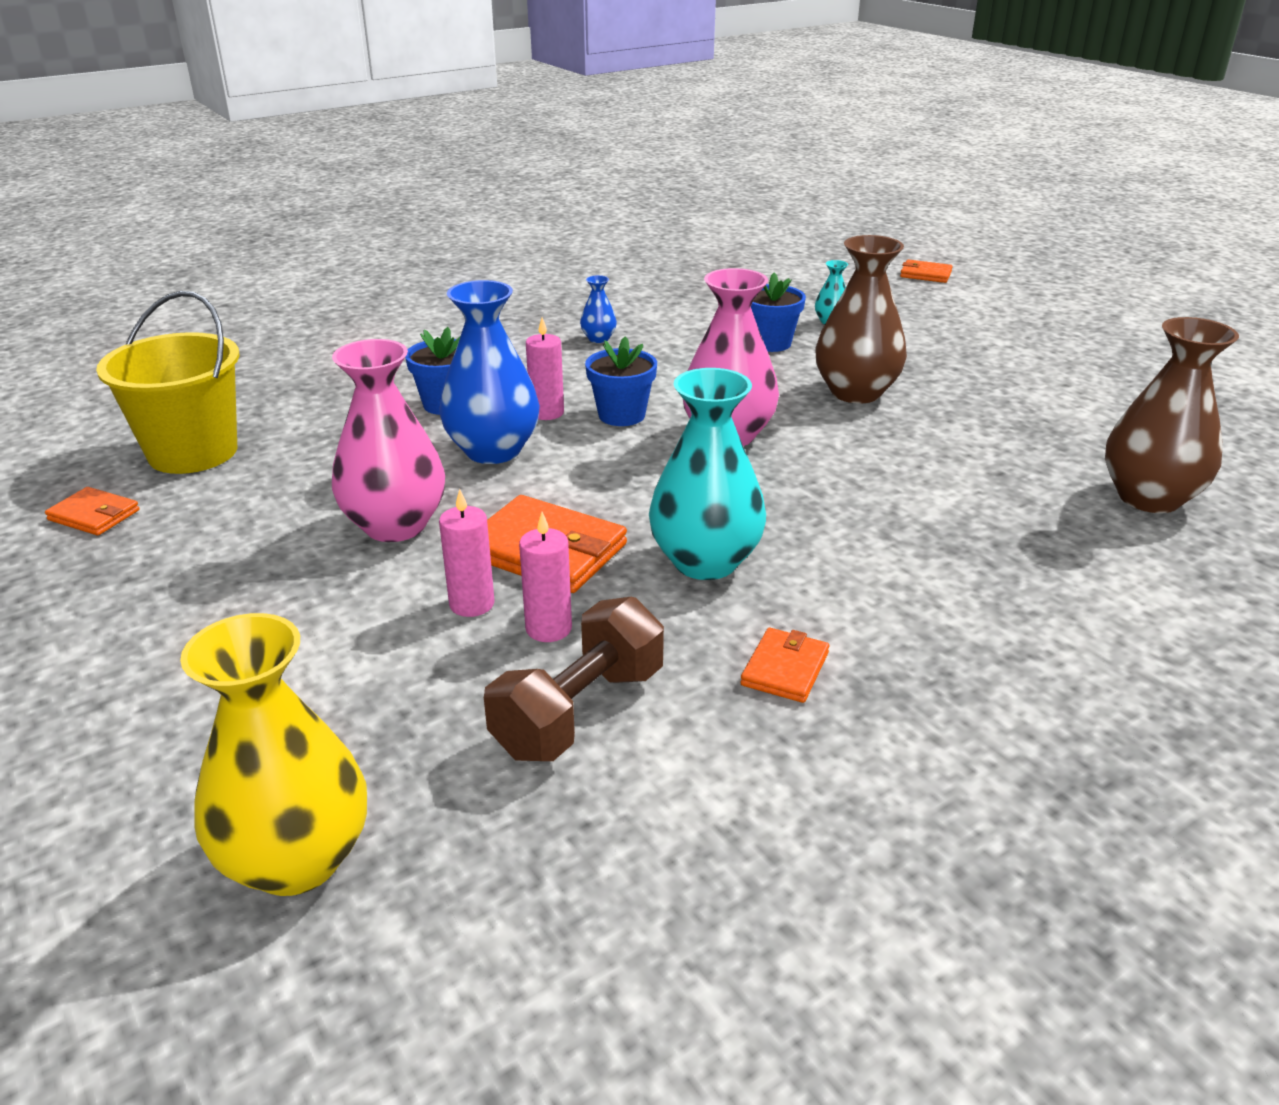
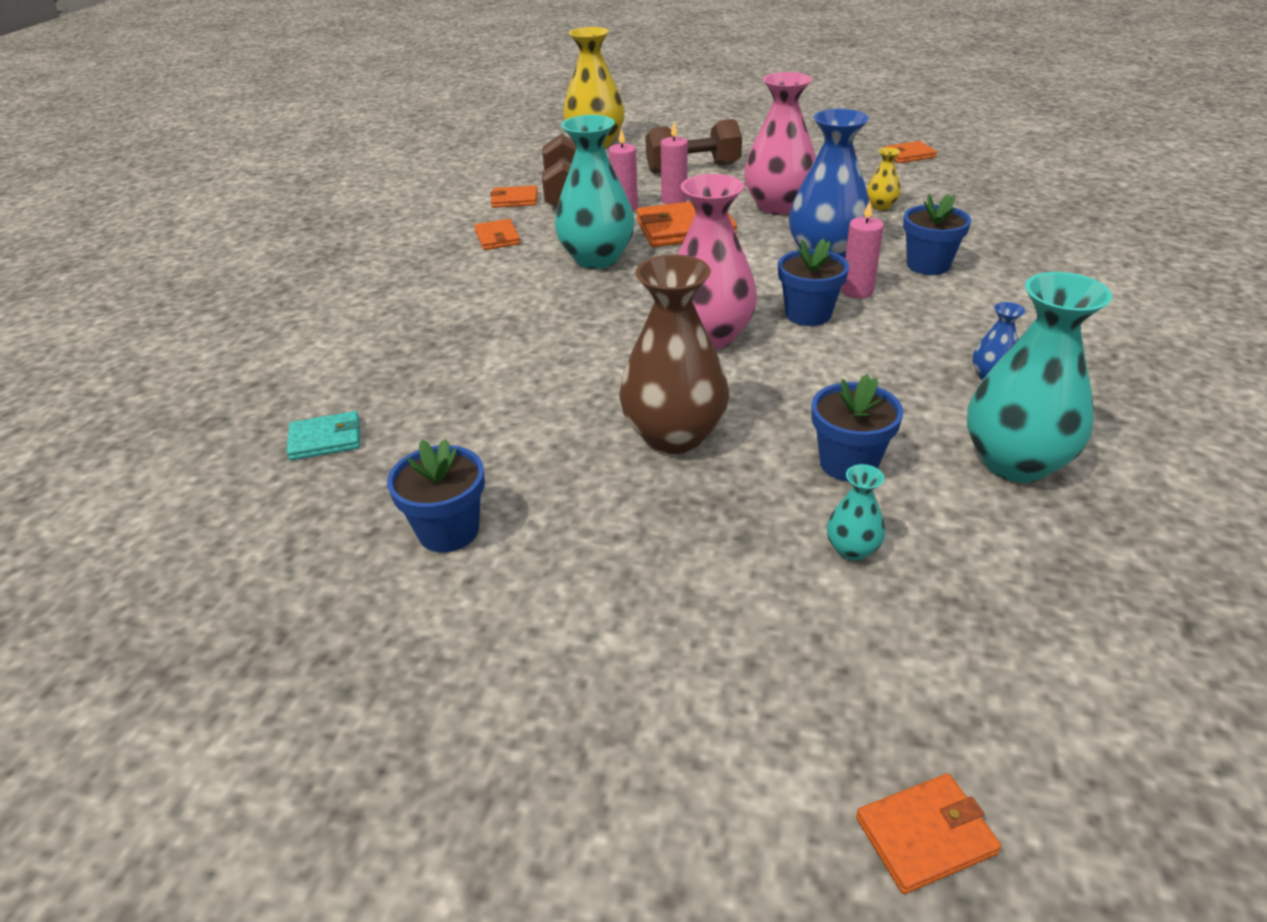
camera: 140 degrees right, 5 degrees up
(193, 452) = (959, 185): yellow bucket -> none
(318, 470) = (881, 206): none -> yellow vase
(325, 656) = (693, 168): none -> brown dumbbell
(667, 751) = (514, 200): none -> orange wallet
(682, 312) = (1015, 462): none -> turquoise vase
(1066, 407) = (448, 531): none -> blue flower pot
(1149, 498) = (325, 439): brown vase -> turquoise wallet

